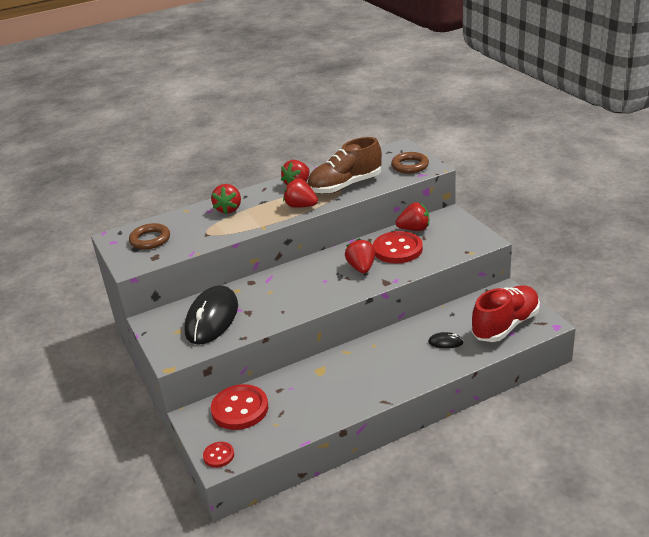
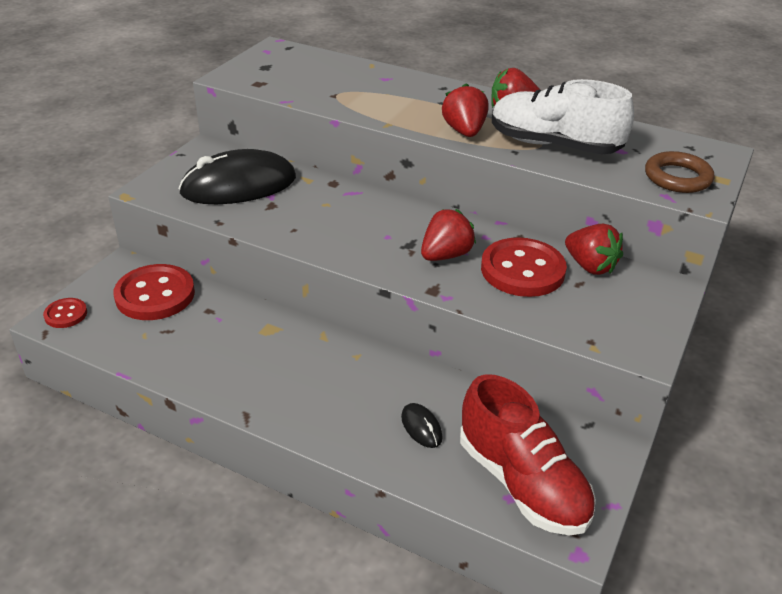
camera: 50 degrees right, 5 degrees up
(150, 239) = (290, 68): brown ring -> none
(228, 209) = (402, 88): red strawberry -> none
(345, 186) = (554, 145): brown shoe -> white shoe
(505, 325) = (522, 482): red shoe -> red shoe turned 45 degrees clockwise

